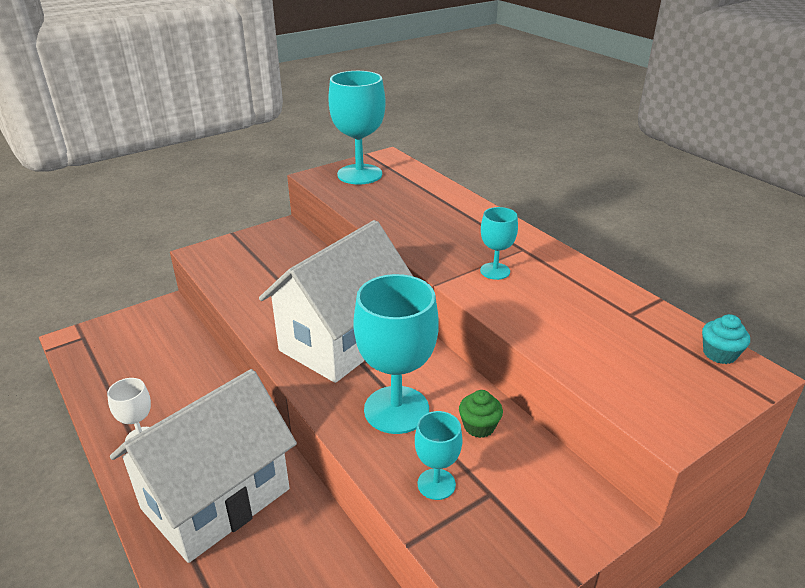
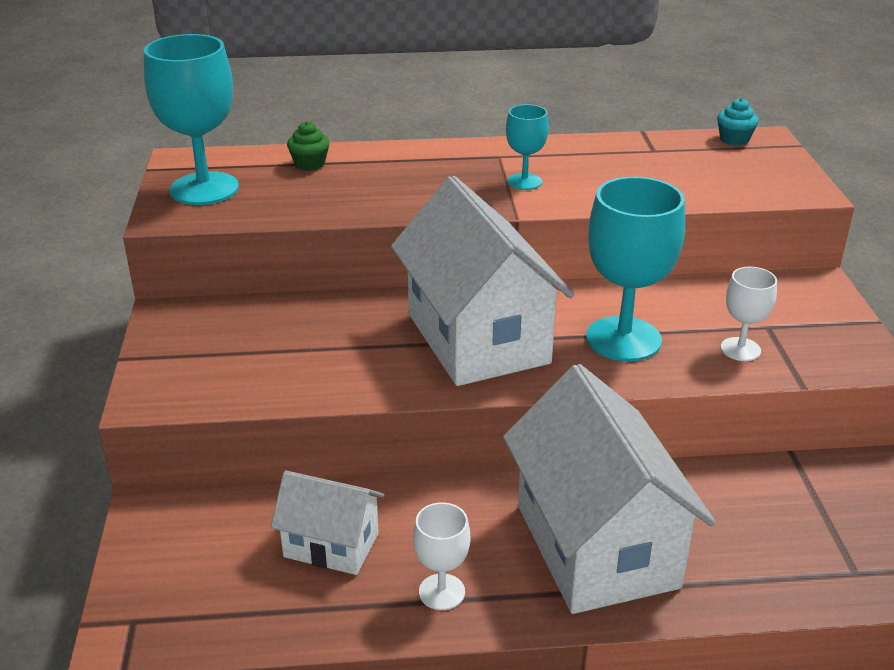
camera: 60 degrees left, 0 degrees up
(165, 378) = (331, 545): none -> white house
(436, 484) = (740, 349): turquoise goblet -> white goblet
(479, 426) = (680, 303): green cupcake -> green cupcake (310, 164)

